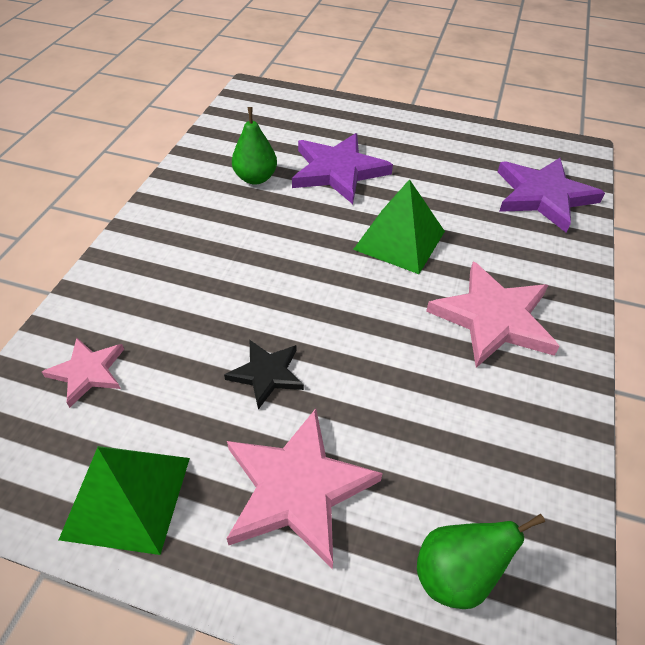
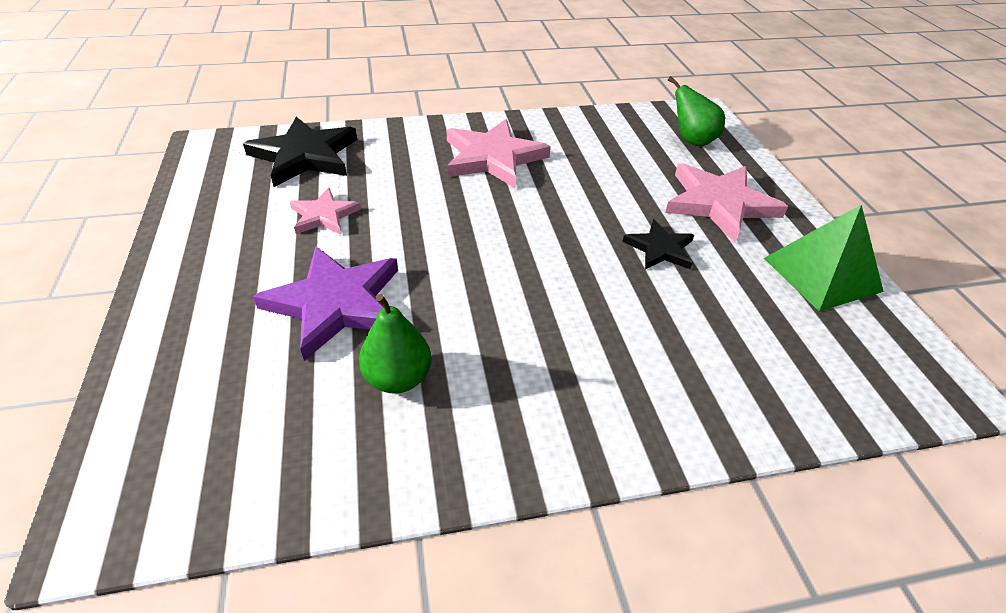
camera: 120 degrees left, 5 degrees down
(87, 372) = (785, 361): pink star -> pink star (324, 215)
(399, 240) = (435, 223): green pyramid -> none
(543, 196) = (305, 156): purple star -> black star

